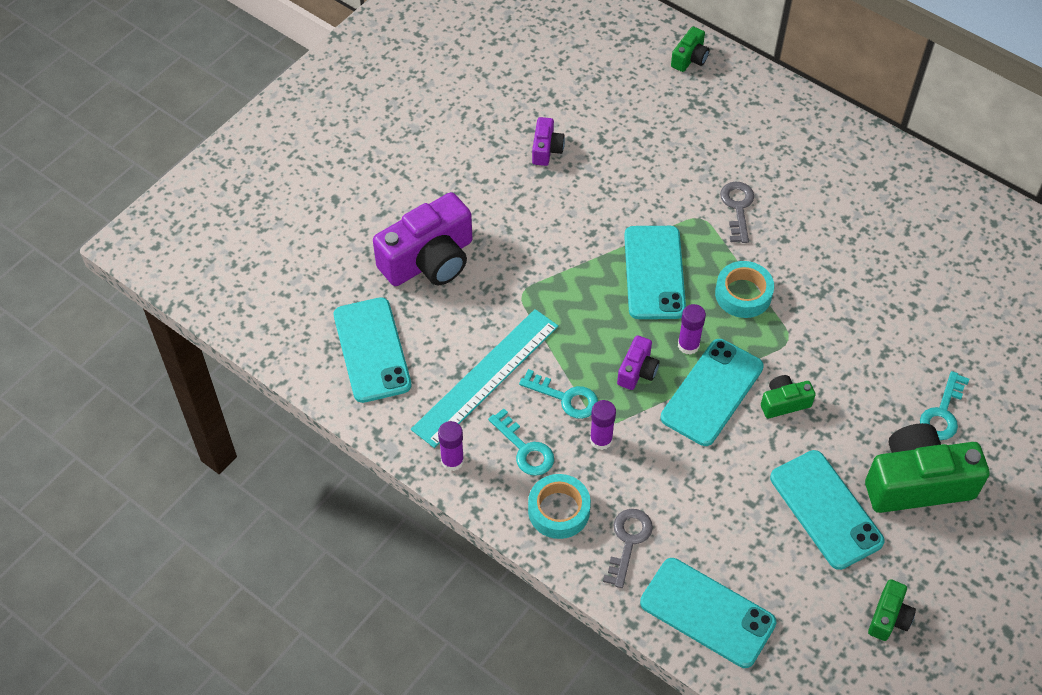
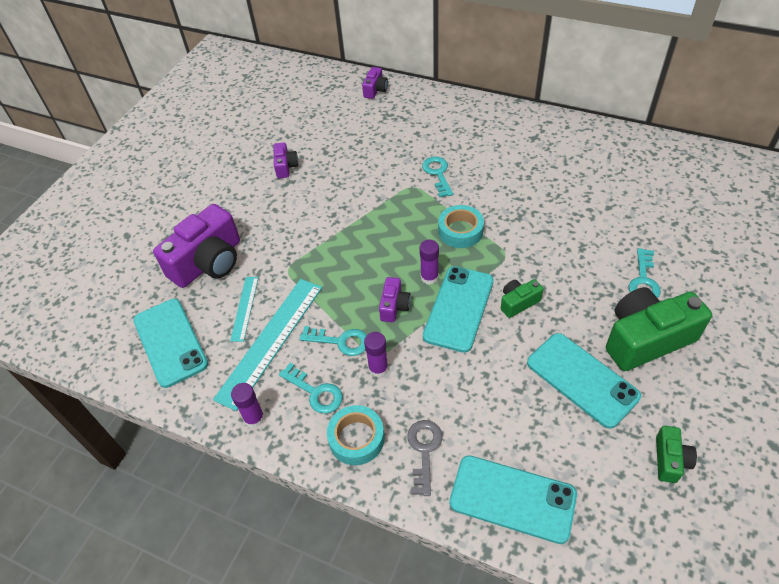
camera: 10 degrees left, 5 degrees down
(463, 329) = (244, 308): none -> turquoise ruler
(654, 272) = (388, 231): turquoise phone -> none
(690, 58) = (375, 90): green camera -> purple camera
(737, 208) = (438, 174): grey key -> turquoise key

